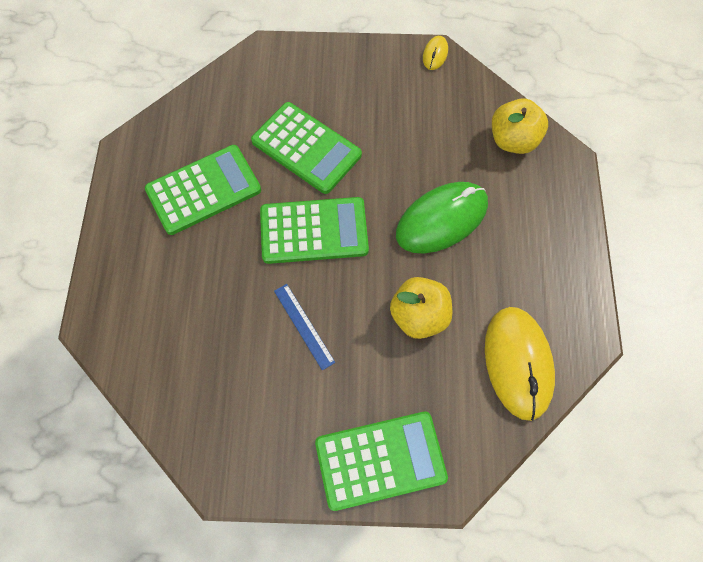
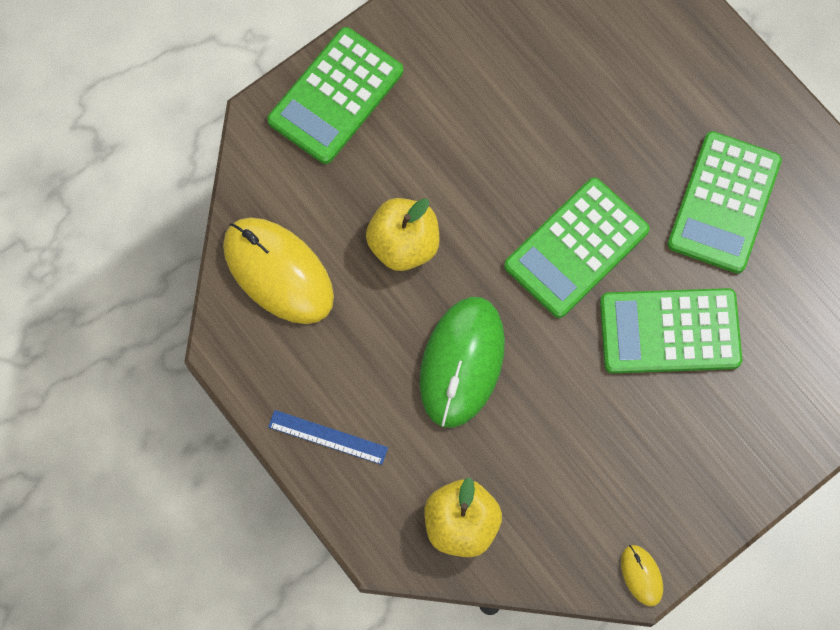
camera: 140 degrees right, 5 degrees up
(304, 326) = (500, 152): blue ruler -> blue ruler (328, 437)

